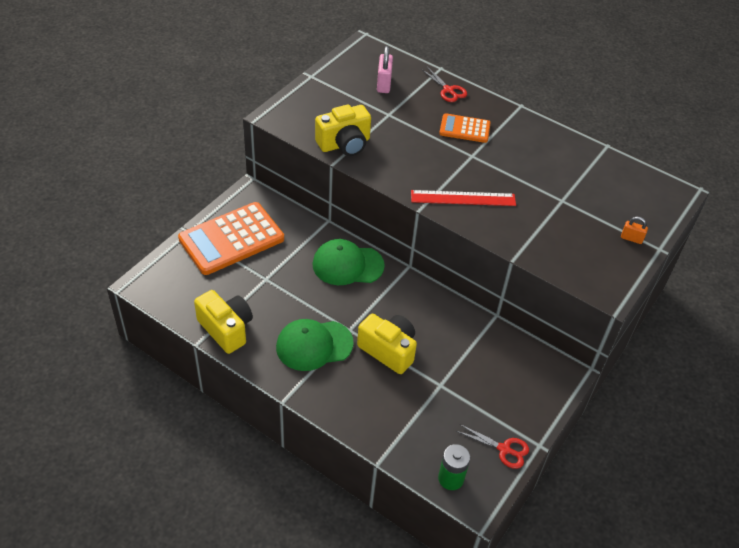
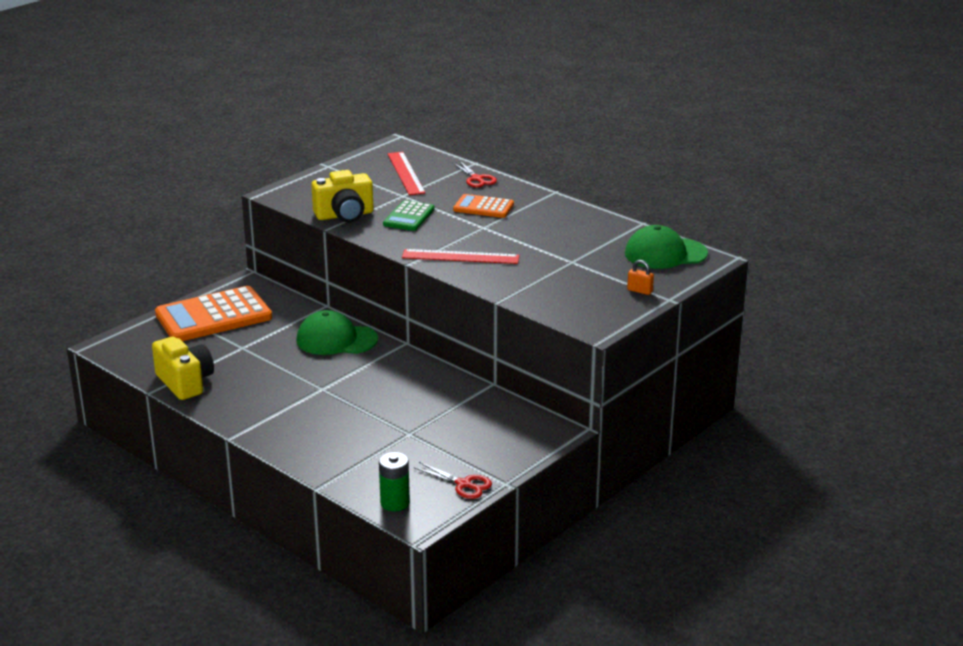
camera: 10 degrees right, 20 degrees down
(314, 345) = (277, 398): green cap -> green cap (665, 254)
(383, 84) = (405, 173): pink padlock -> red ruler
(388, 350) = (359, 405): yellow camera -> none
(402, 144) = (409, 217): none -> green calculator

